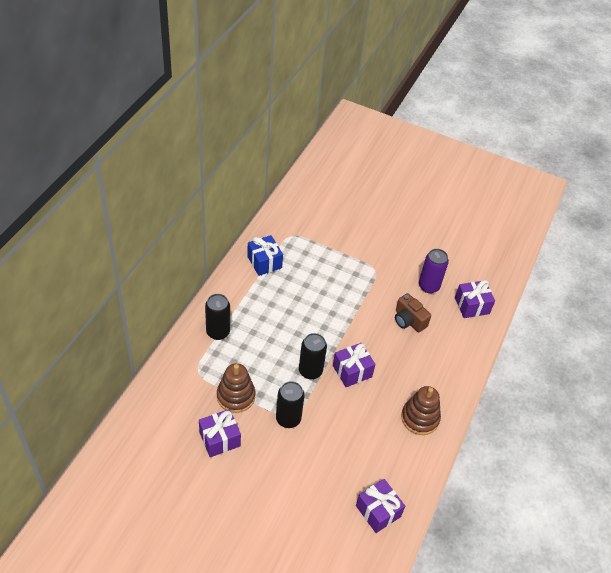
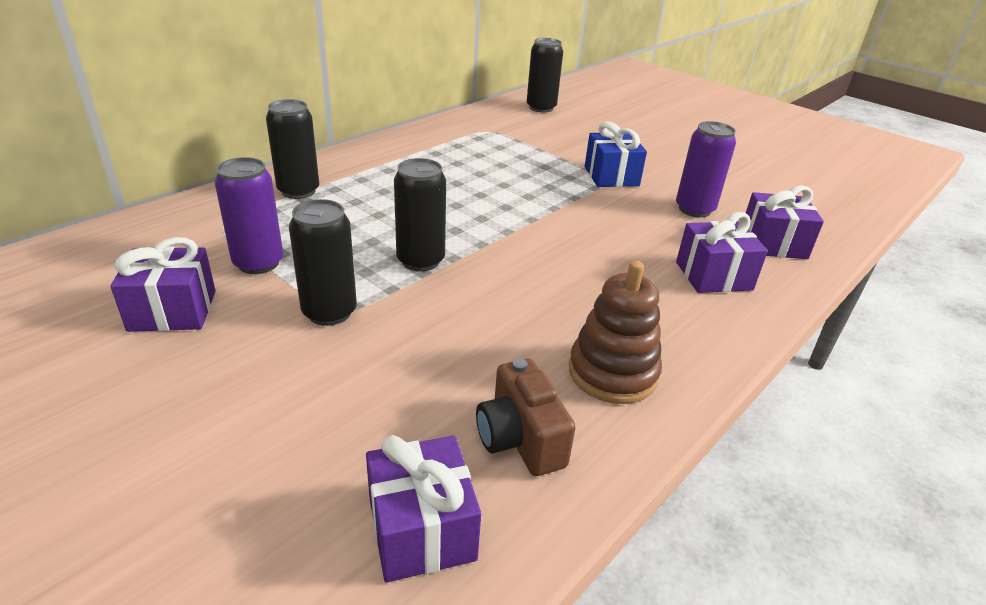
camera: 20 degrees right, 15 degrees down
(236, 396) = (258, 263): brown stacking toy -> purple can
(264, 262) = (430, 144): blue gift -> blue gift (611, 176)
(312, 196) = (541, 108): none -> black can
(352, 371) = (500, 276): purple gift -> purple gift (713, 276)
(408, 320) = (642, 238): brown camera -> brown camera (520, 439)

